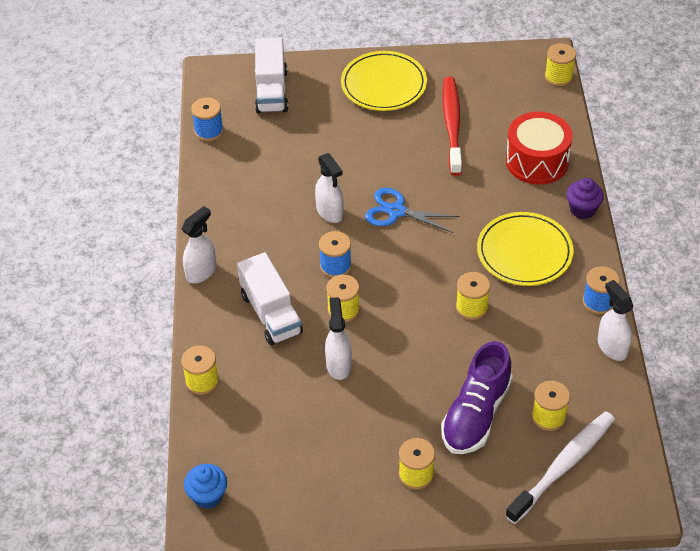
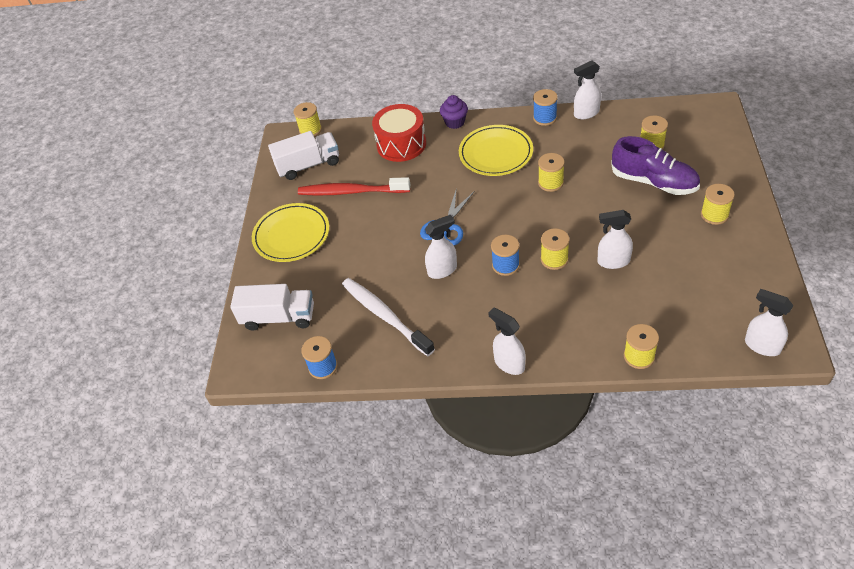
camera: 80 degrees left, 0 degrees up
(208, 496) = (761, 346): blue cupcake -> white spray bottle
(271, 313) = (559, 308): white truck -> white truck (308, 165)
(563, 466) = (693, 140): white toothbrush -> white toothbrush (385, 316)

